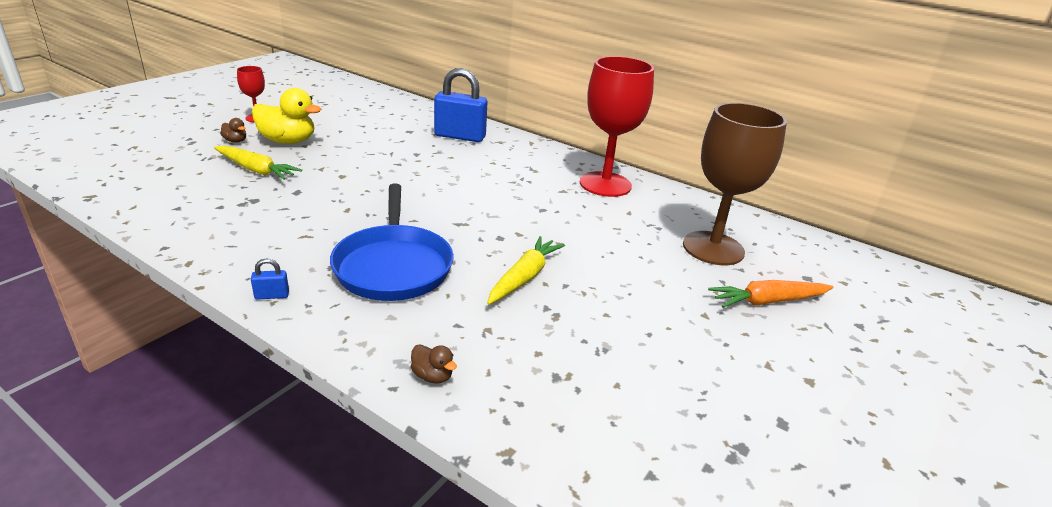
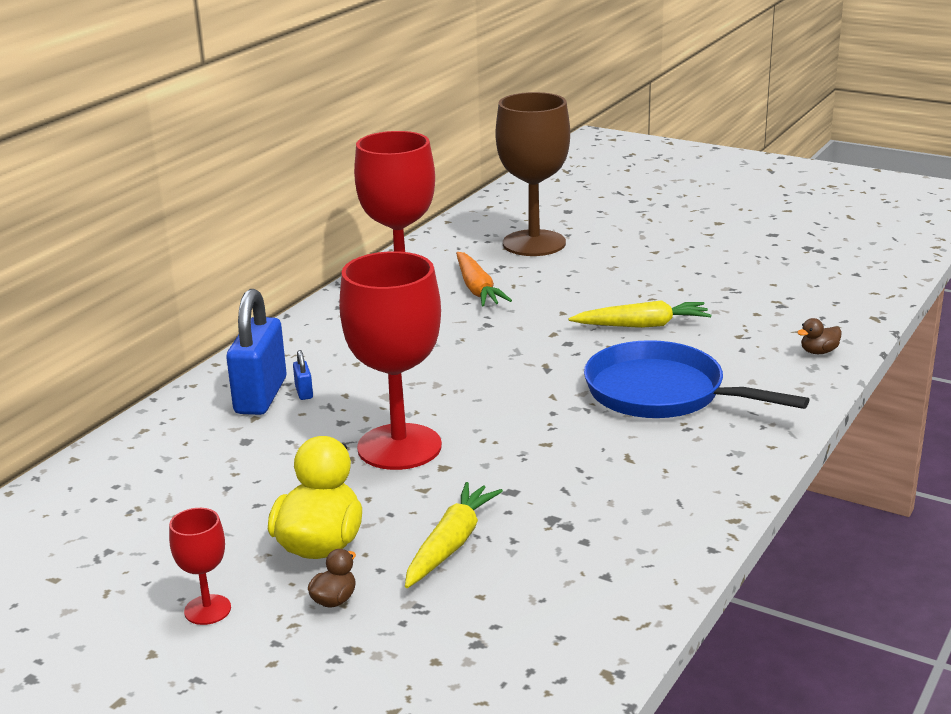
camera: 90 degrees left, 5 degrees down
(272, 295) = (761, 449): blue padlock -> blue padlock (304, 392)
(375, 166) = (399, 447): none -> red goblet
(393, 266) = (662, 393): blue pan -> blue pan turned 135 degrees counterclockwise
(432, 376) = (818, 352): brown duck -> brown duck turned 150 degrees counterclockwise
(524, 277) = (642, 325): yellow carrot -> yellow carrot turned 150 degrees clockwise
(768, 301) = (617, 228): orange carrot -> orange carrot (477, 289)

